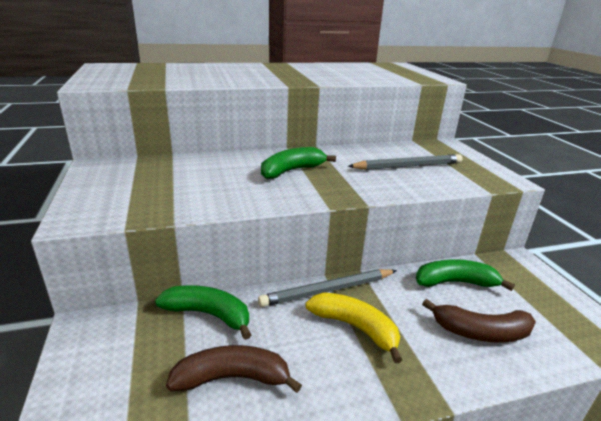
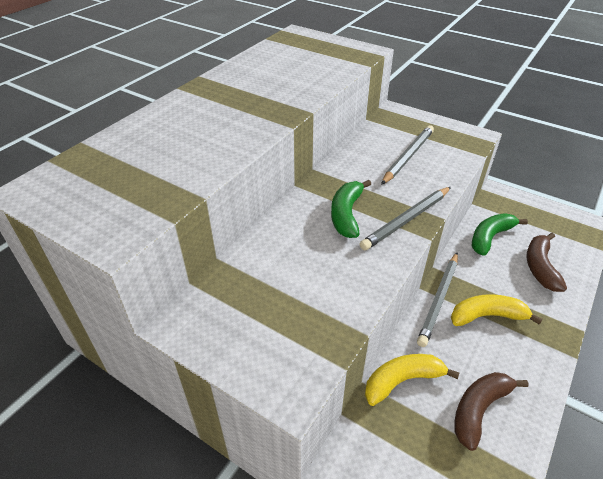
camera: 40 degrees left, 15 degrees up
(208, 314) = (402, 381): green banana -> yellow banana
(332, 192) = (406, 220): none -> grey pencil
(481, 332) = (540, 267): brown banana -> brown banana turned 135 degrees clockwise

